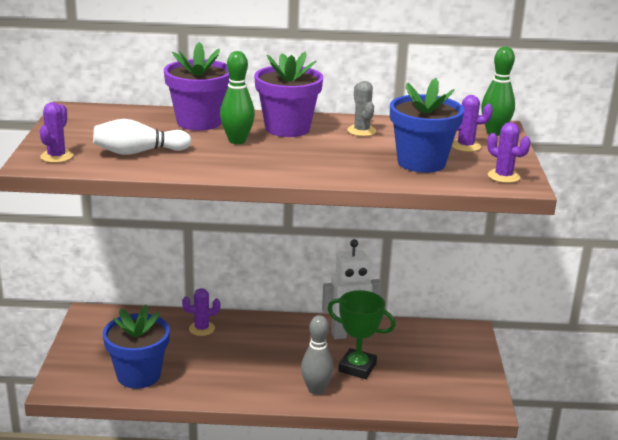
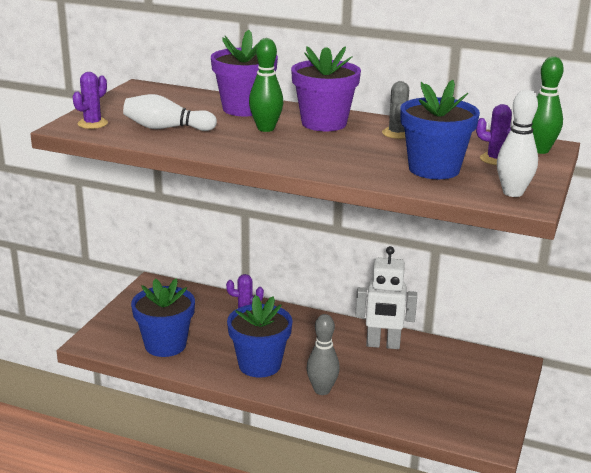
camera: 20 degrees right, 0 degrees up
(244, 377) = (259, 365): none -> blue flower pot
(357, 367) = (375, 377): green trophy -> none
(503, 176) = (513, 193): purple cactus -> white bowling pin

